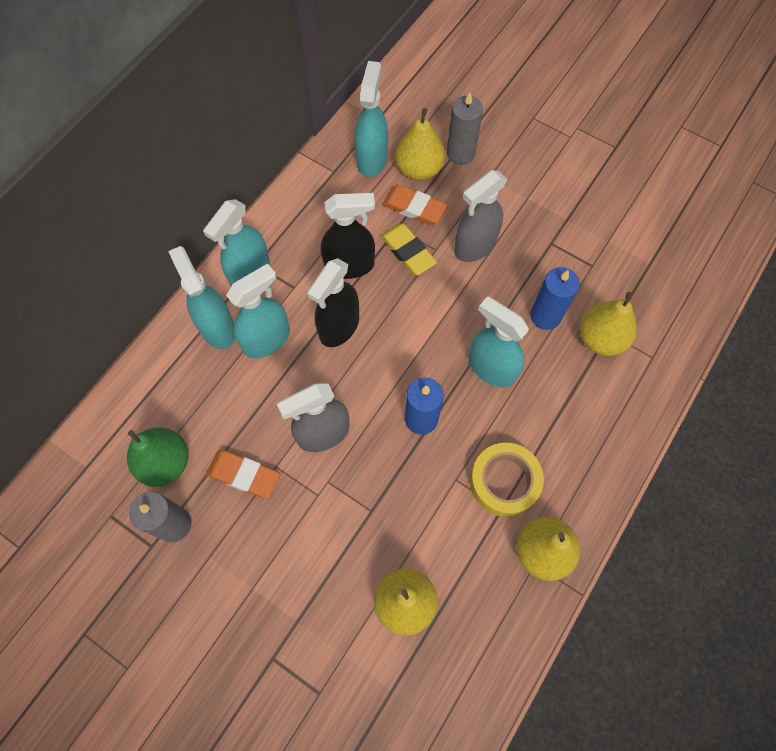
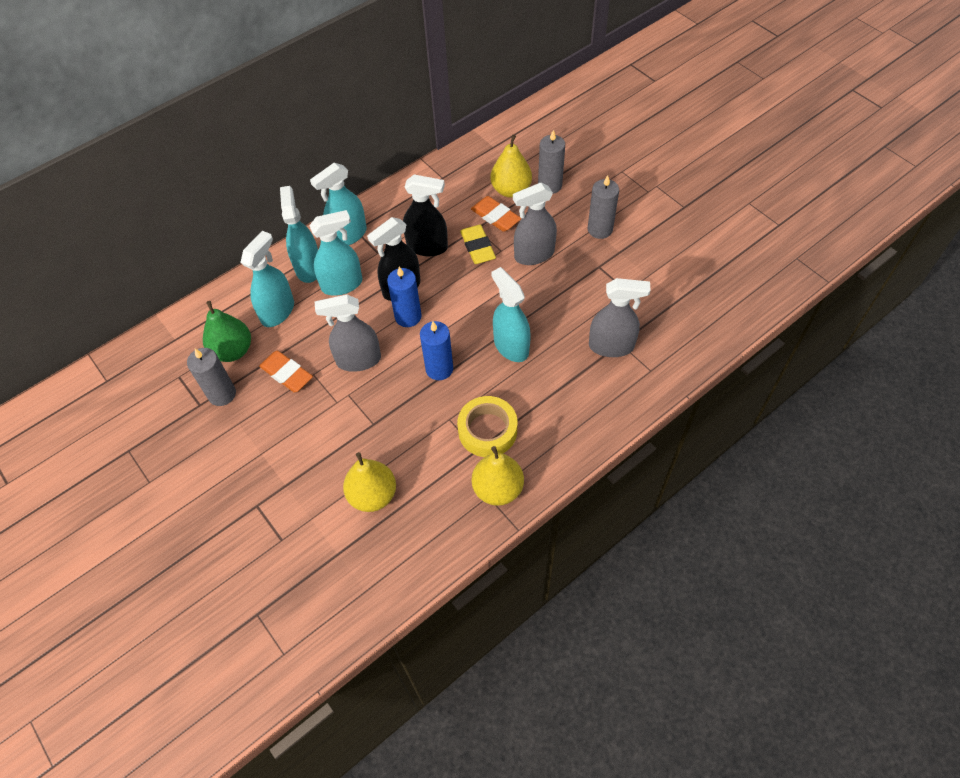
camera: 20 degrees right, 10 degrees down
(372, 159) = (476, 175): turquoise spray bottle -> turquoise spray bottle (278, 311)
(536, 196) = (600, 229): none -> grey candle
(545, 316) = (571, 318): blue candle -> blue candle (408, 316)
(600, 339) = (611, 346): yellow pear -> grey spray bottle

